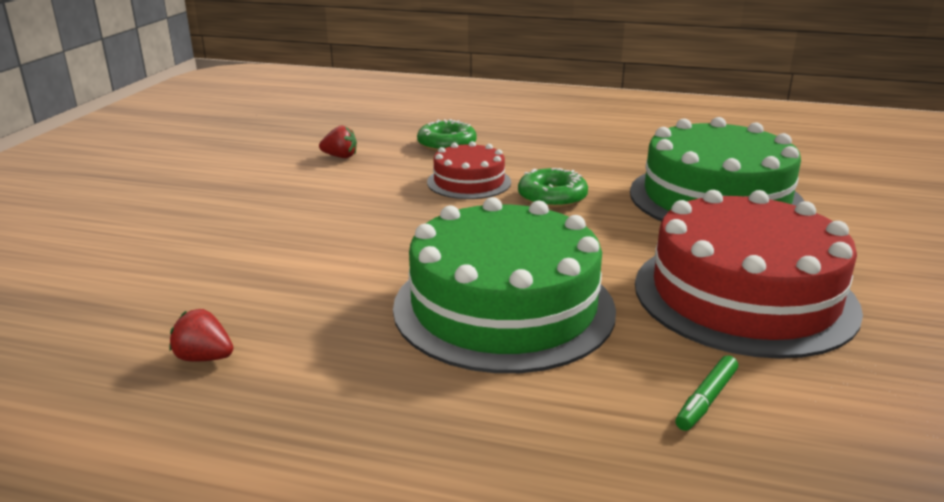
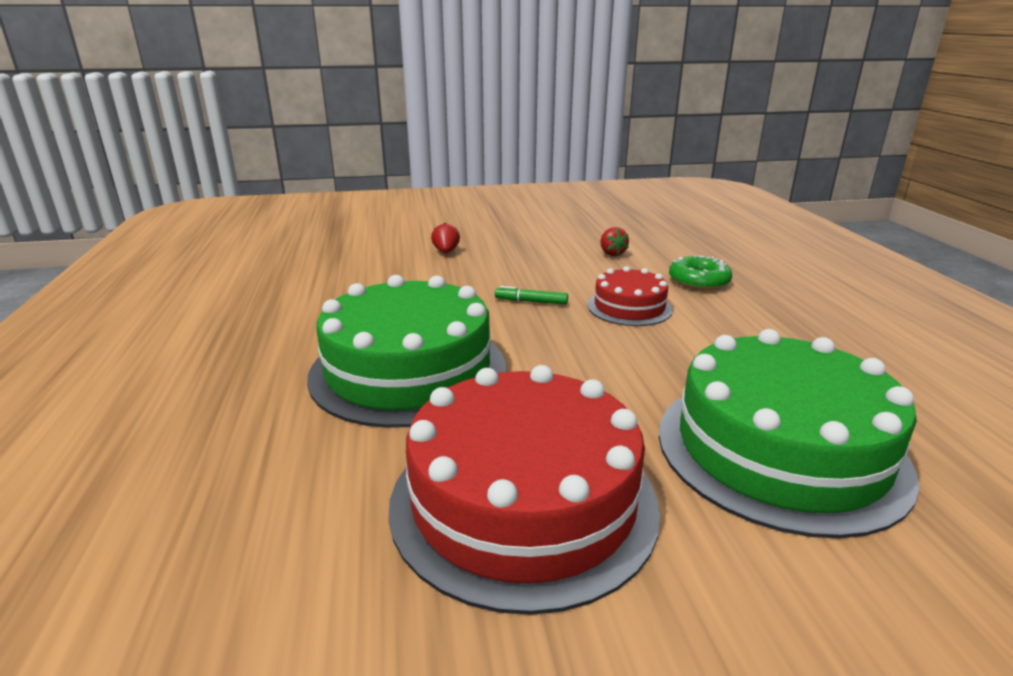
camera: 65 degrees right, 0 degrees up
(204, 358) = (293, 295): red strawberry -> red strawberry (446, 252)
(552, 197) = (645, 349): green donut -> none
(706, 400) = (297, 498): green marker -> green marker (531, 301)

